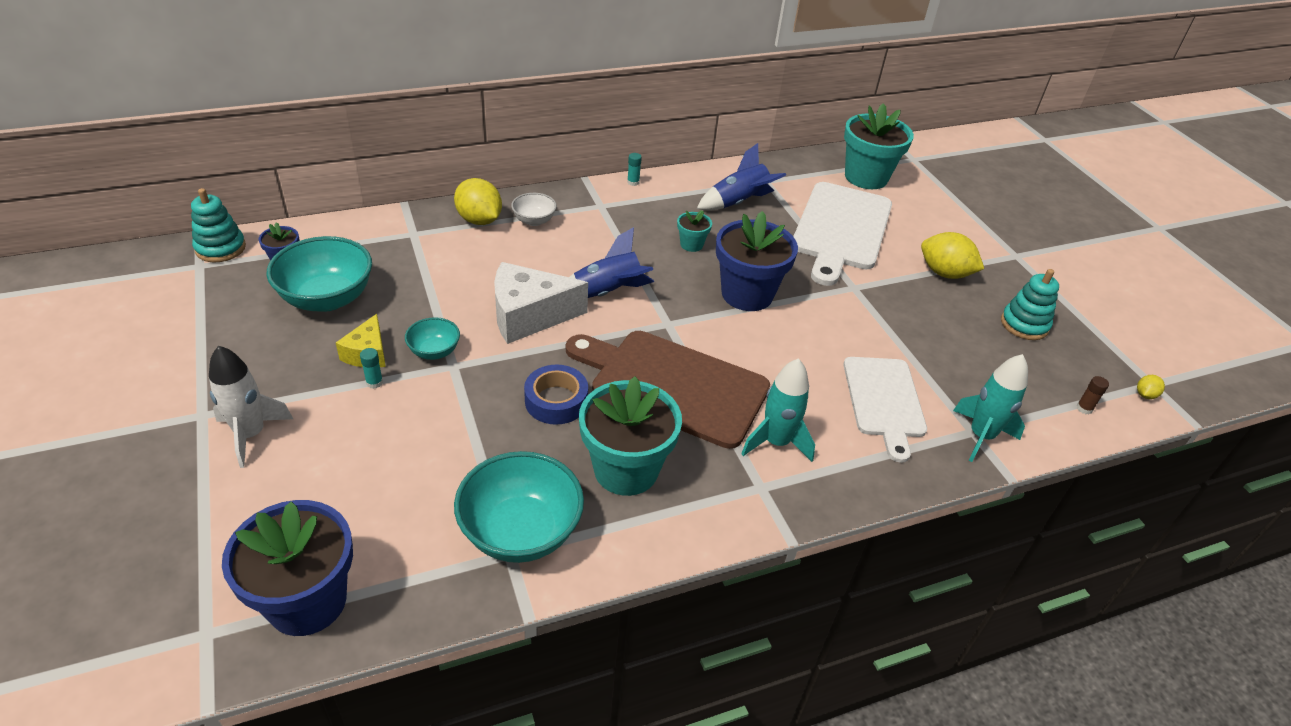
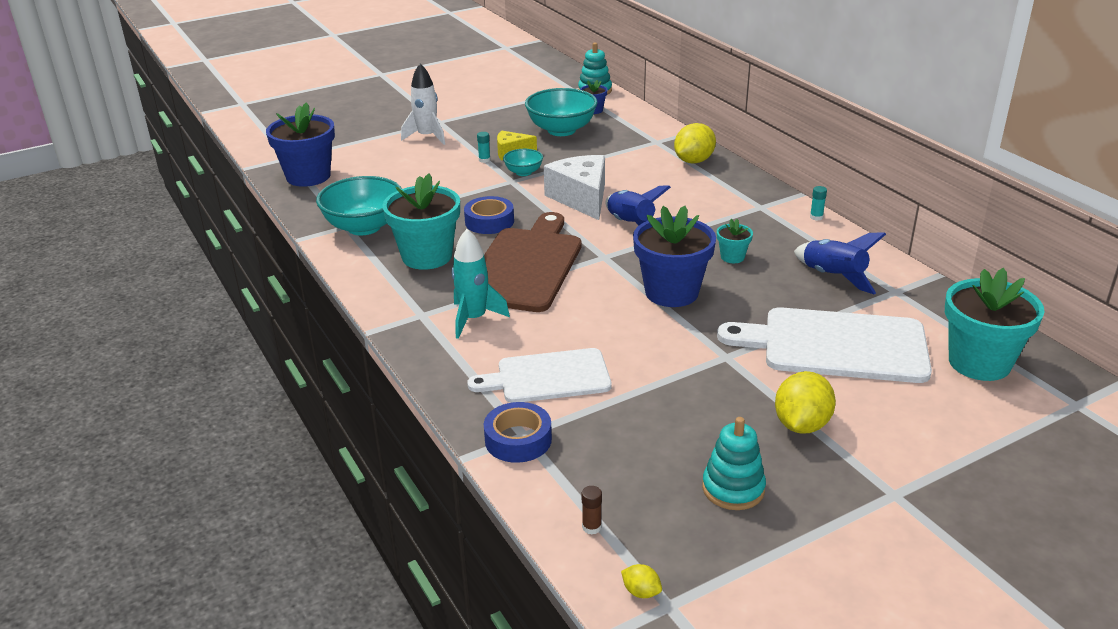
camera: 85 degrees right, 10 degrees down
(534, 220) = (711, 182): white bowl -> none
(981, 436) = (518, 440): turquoise rocket -> blue tape

